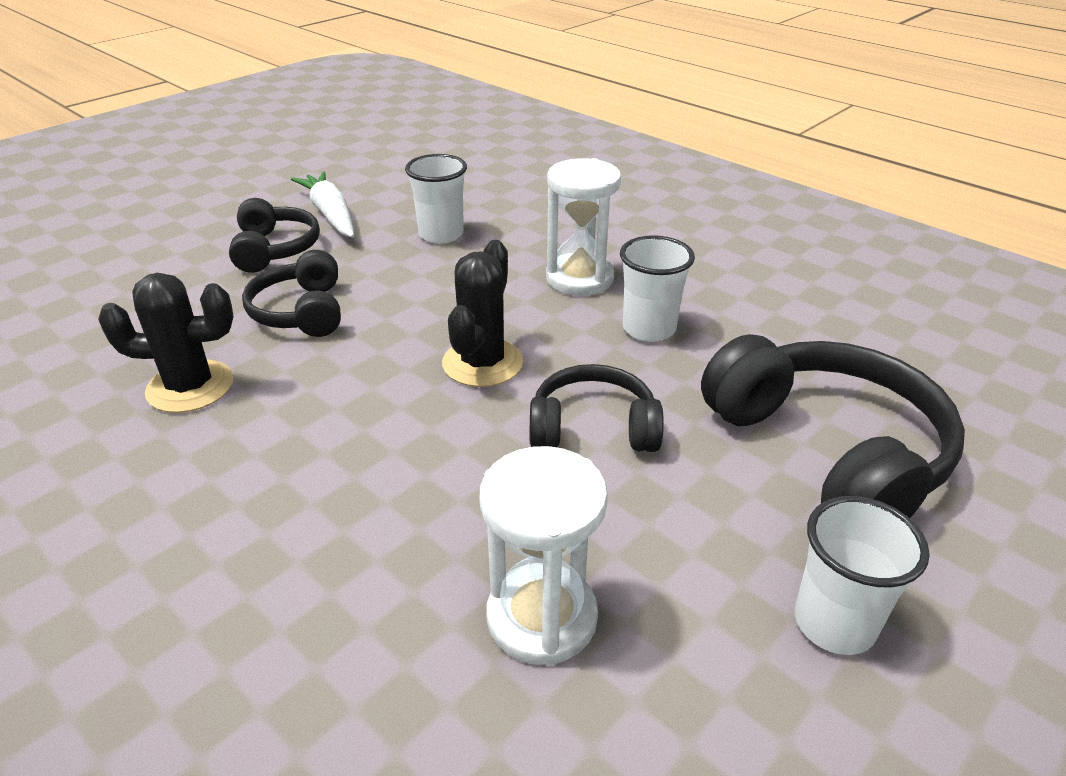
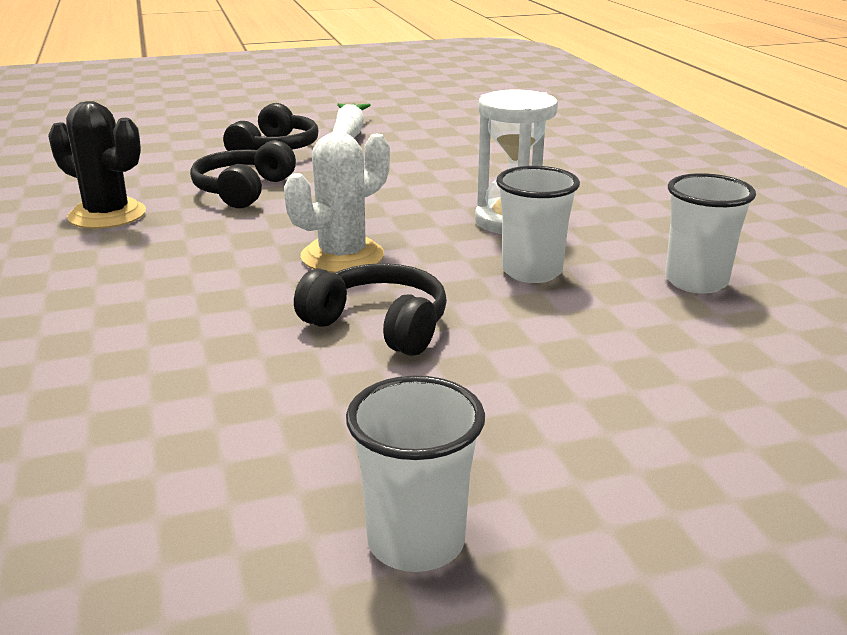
camera: 30 degrees right, 10 degrees down
(441, 234) = (423, 166): white cup -> white cup (696, 281)
(482, 363) = (342, 256): black cactus -> white cactus
(542, 617) = (160, 432): white hourglass -> none
(828, 452) = (598, 414): black headphones -> none

